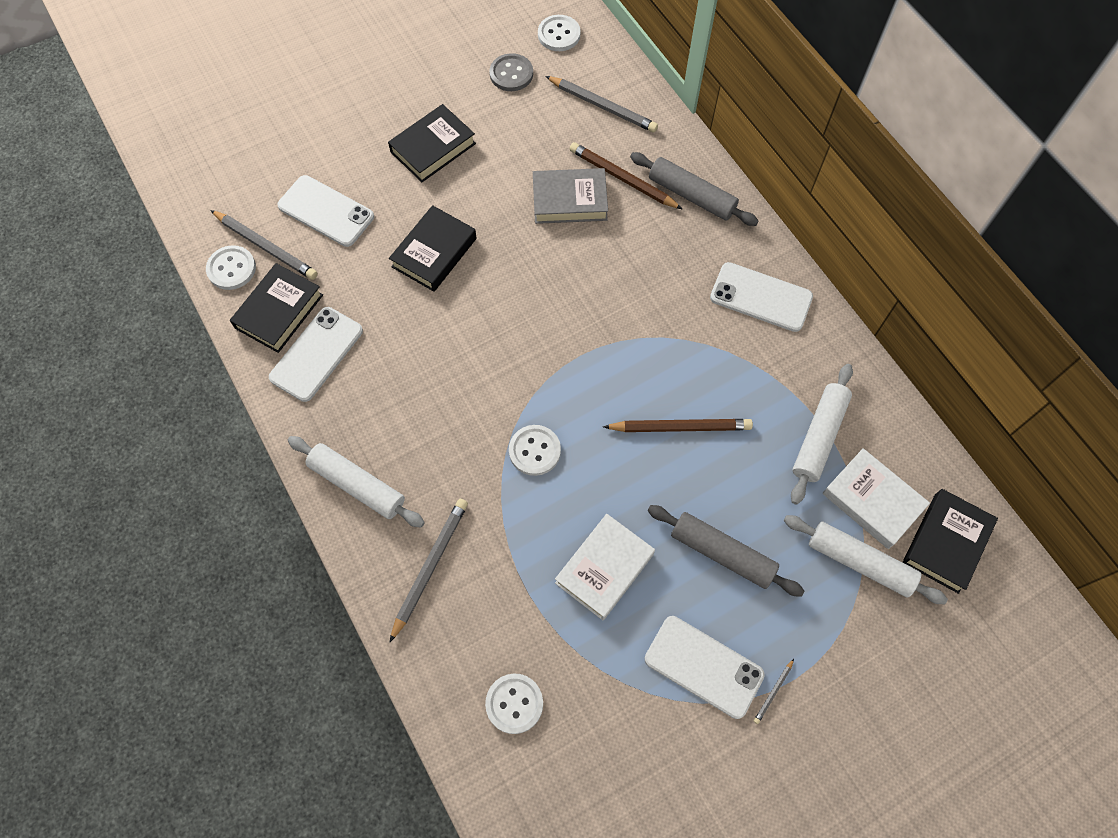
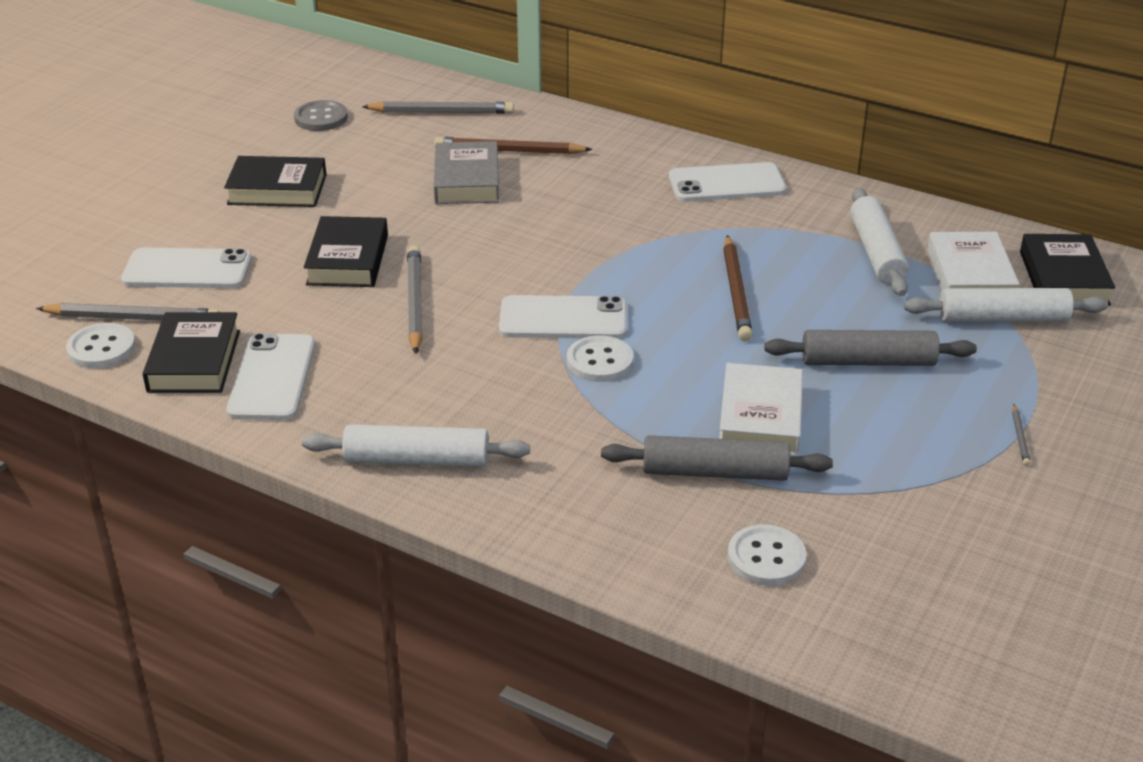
camera: 30 degrees left, 30 degrees down
(430, 566) = (565, 490): grey pencil -> grey pencil (414, 302)
(433, 148) = (277, 189): black book -> black book turned 75 degrees clockwise
(559, 34) = (349, 80): white button -> none
(569, 200) = (466, 181): grey book -> grey book turned 60 degrees counterclockwise
(680, 427) = (736, 292): brown pencil -> brown pencil turned 120 degrees clockwise
(691, 195) = (591, 142): grey rolling pin -> grey rolling pin (715, 472)
(703, 667) = (934, 447): white phone -> white phone (563, 319)
(872, 501) = (970, 276): white book -> white book turned 75 degrees clockwise

